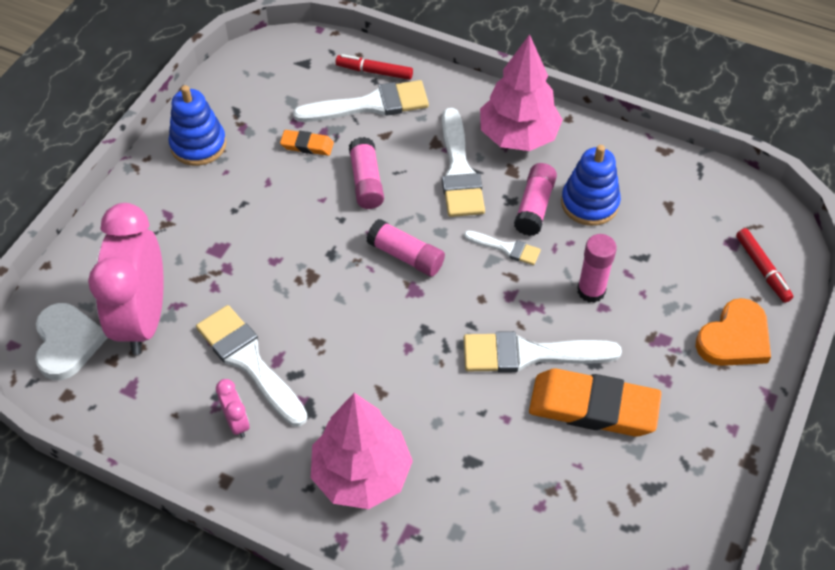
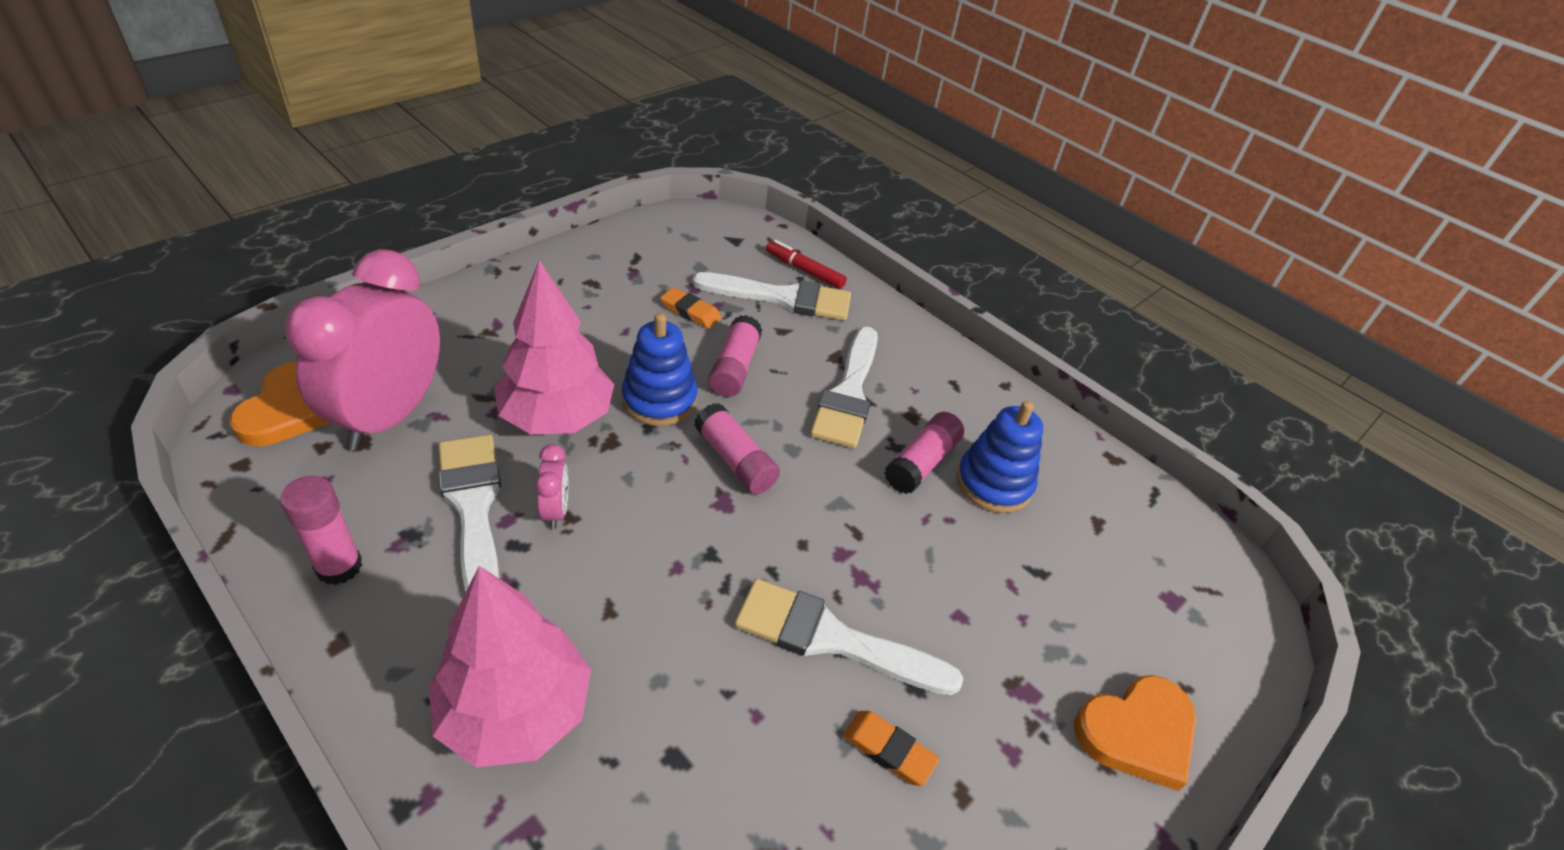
camera: 15 degrees right, 10 degrees down
(67, 343) = (289, 409): white heart -> orange heart
(198, 145) = (576, 273): blue stacking toy -> blue stacking toy (659, 400)
(237, 422) = (406, 575): pink clock -> pink clock (555, 511)
(506, 248) = (864, 496): white brush -> none
(518, 136) = (936, 383): pink tree -> pink tree (557, 418)
(591, 291) = (952, 588): pink glue stick -> pink glue stick (339, 567)
(593, 407) = (888, 750): orange eraser -> orange eraser, size x0.48
(762, 269) = (1206, 650): red marker -> none

